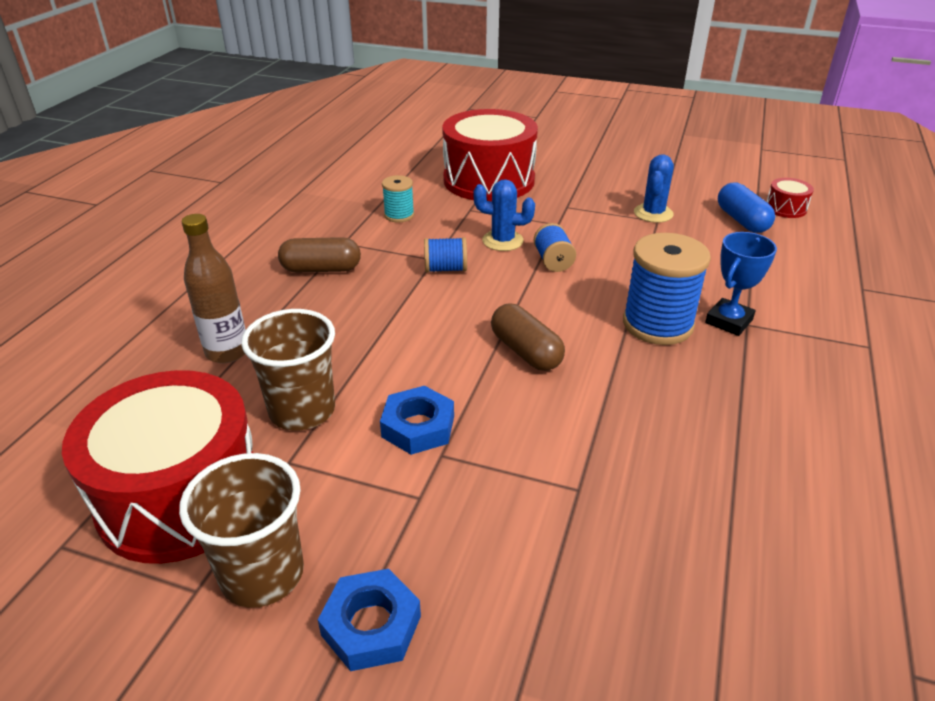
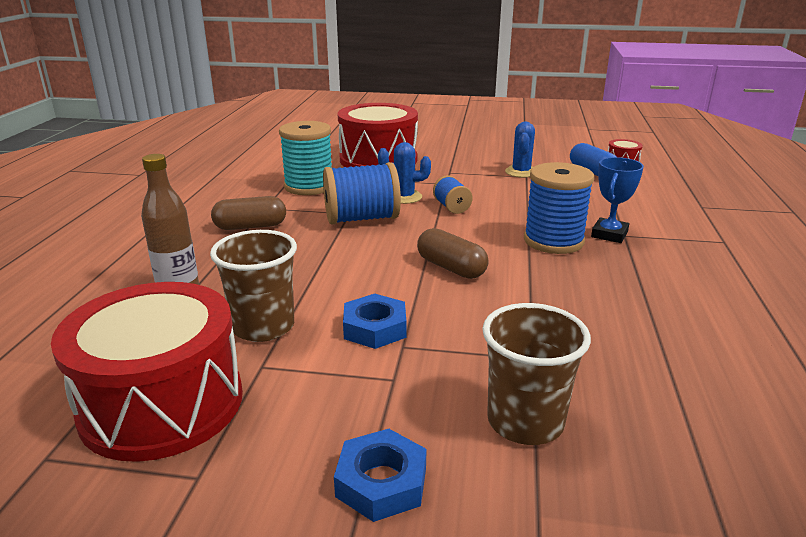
camera: 10 degrees left, 10 degrees down
(262, 574) = (262, 455): brown cup -> brown cup (525, 422)
(399, 215) = (309, 186): turquoise spool -> turquoise spool, size x1.88
(445, 269) = (362, 218): blue spool -> blue spool, size x1.88

